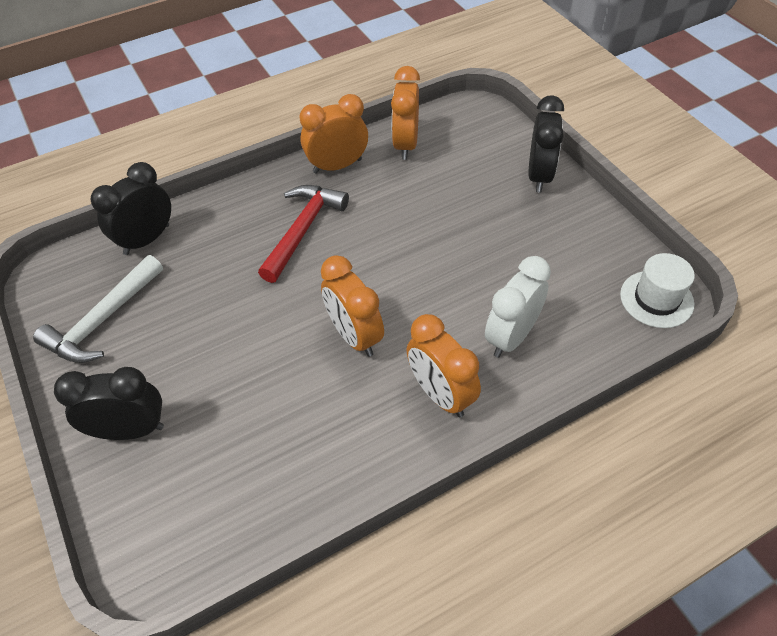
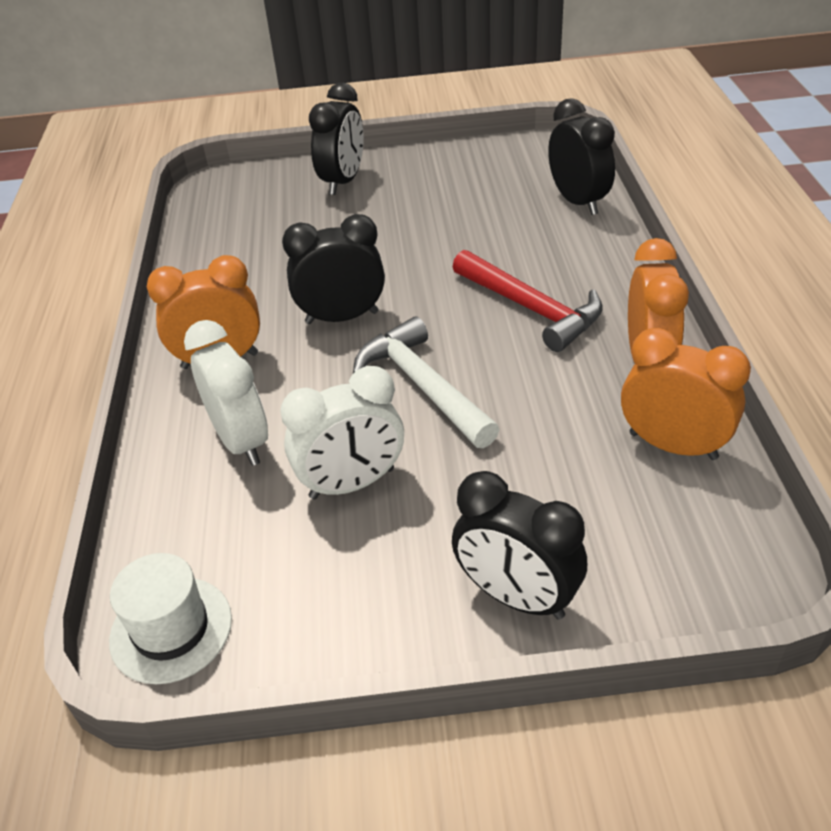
camera: 115 degrees right, 10 degrees down
(103, 320) = (477, 173): white hammer -> white hammer (422, 386)
(354, 336) = (342, 317): orange clock -> black clock
(510, 263) = (352, 483): none -> white clock

